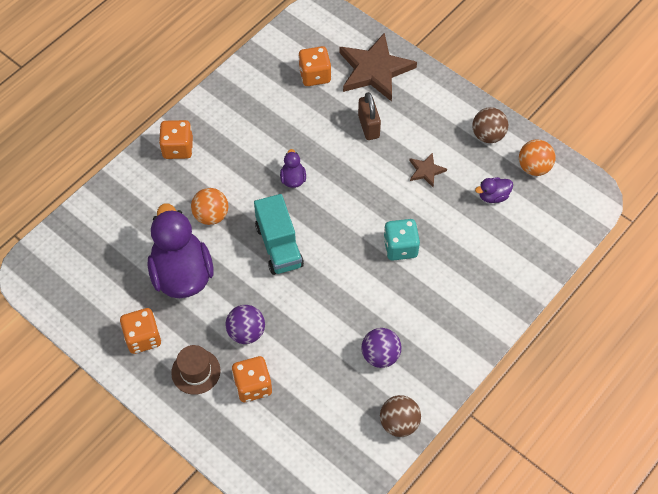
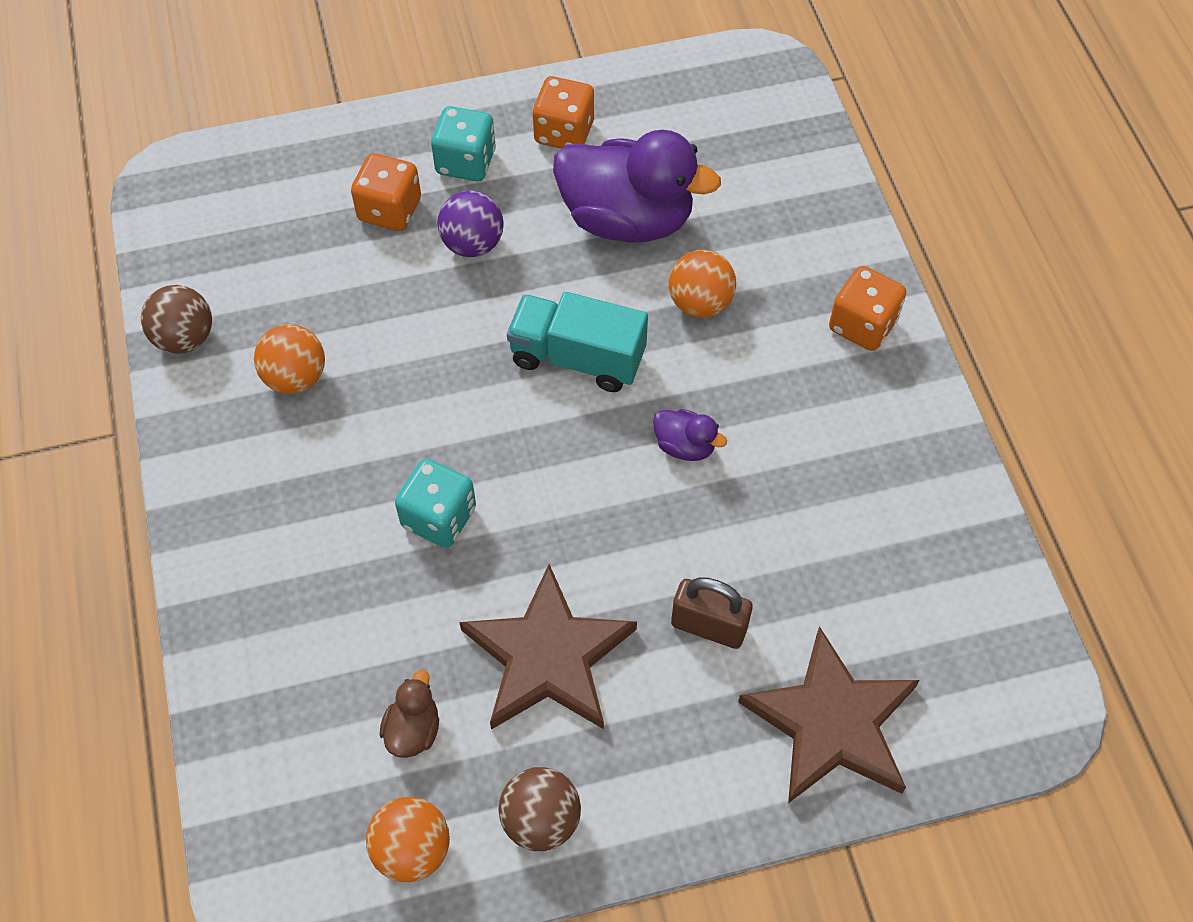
camera: 125 degrees right, 0 degrees up
(196, 371) = (466, 162): brown hat -> turquoise dice
(315, 75) = (885, 611): orange dice -> none
(380, 355) = (295, 377): purple ball -> orange ball
(426, 171) = (548, 656): brown star -> brown star, size x2.15
(493, 196) = (413, 730): purple duck -> brown duck

